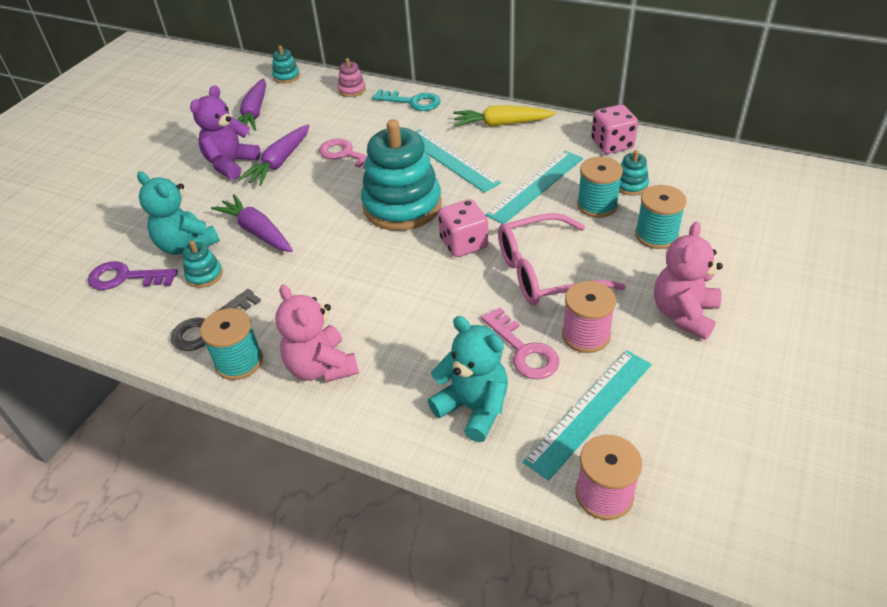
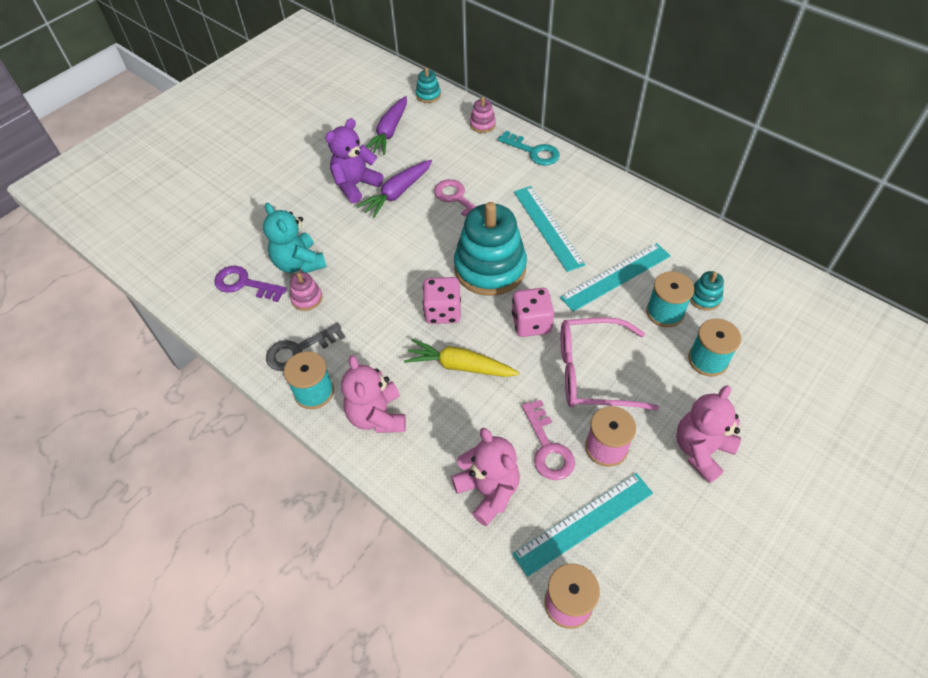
camera: 15 degrees right, 10 degrees up
(204, 275) = (307, 298): turquoise stacking toy -> pink stacking toy
(257, 231) = (360, 264): purple carrot -> none
(473, 408) = (488, 491): turquoise teddy bear -> pink teddy bear
(501, 124) = (607, 197): yellow carrot -> yellow carrot (459, 366)
(612, 144) = (704, 246): pink dice -> pink dice (443, 311)

